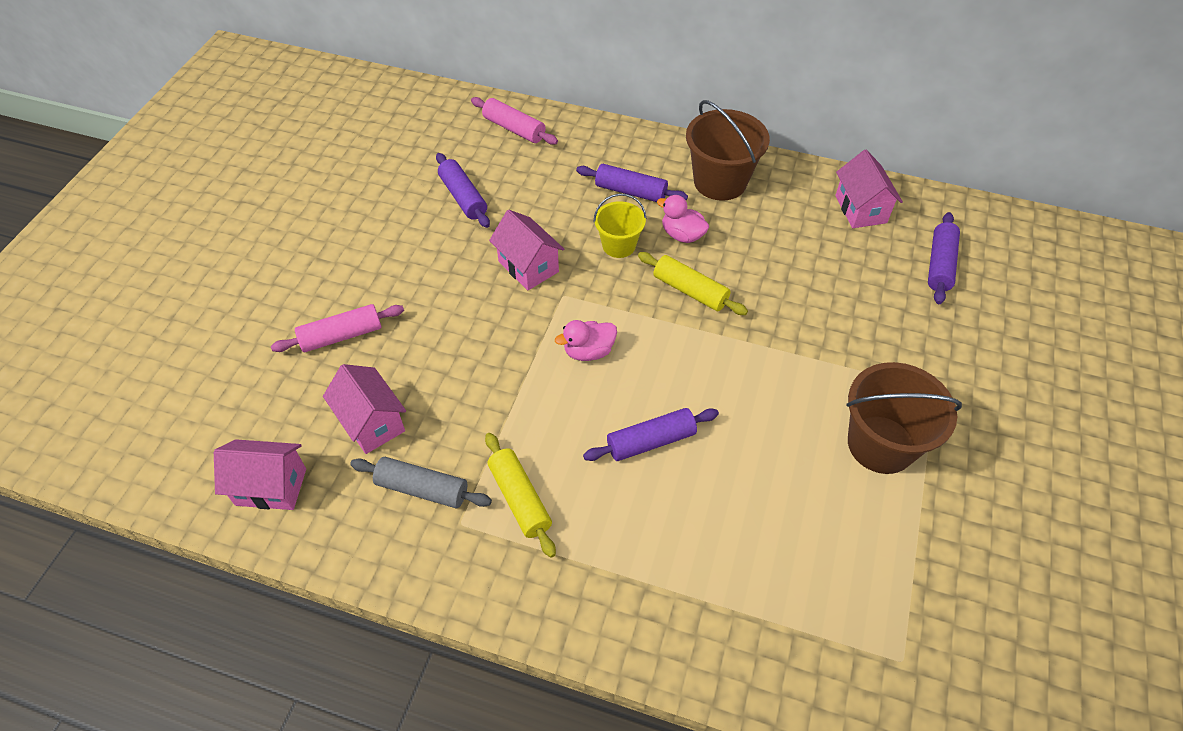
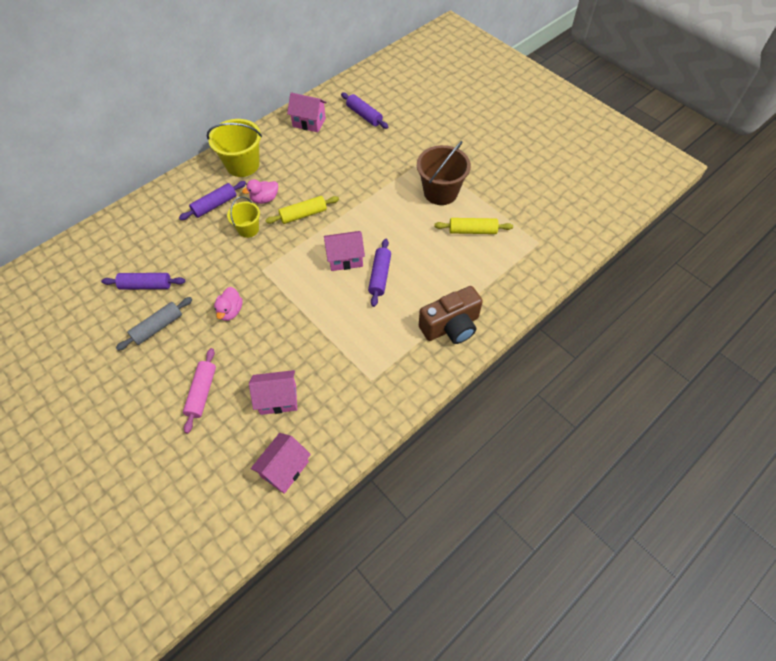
camera: 60 degrees left, 5 degrees up
(422, 489) = (338, 390): grey rolling pin -> grey rolling pin (158, 327)
(514, 129) = (113, 235): pink rolling pin -> none
(520, 499) = (374, 347): yellow rolling pin -> yellow rolling pin (472, 231)
(528, 267) = (228, 277): pink house -> pink house (345, 259)
(588, 351) = (307, 276): pink duck -> pink duck (230, 311)
(623, 592) = (451, 326): none -> brown camera
(720, 182) = (242, 165): brown bucket -> yellow bucket

